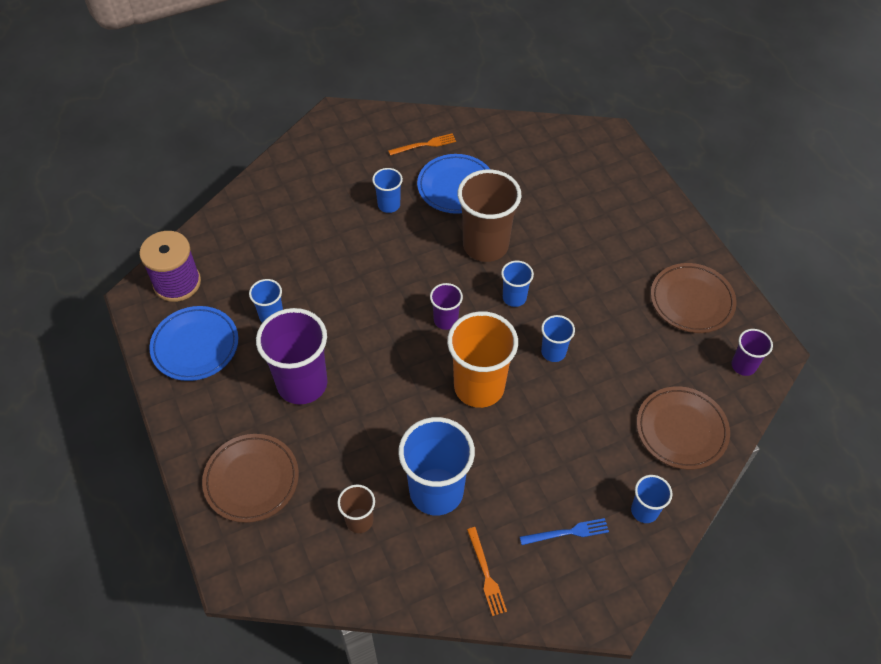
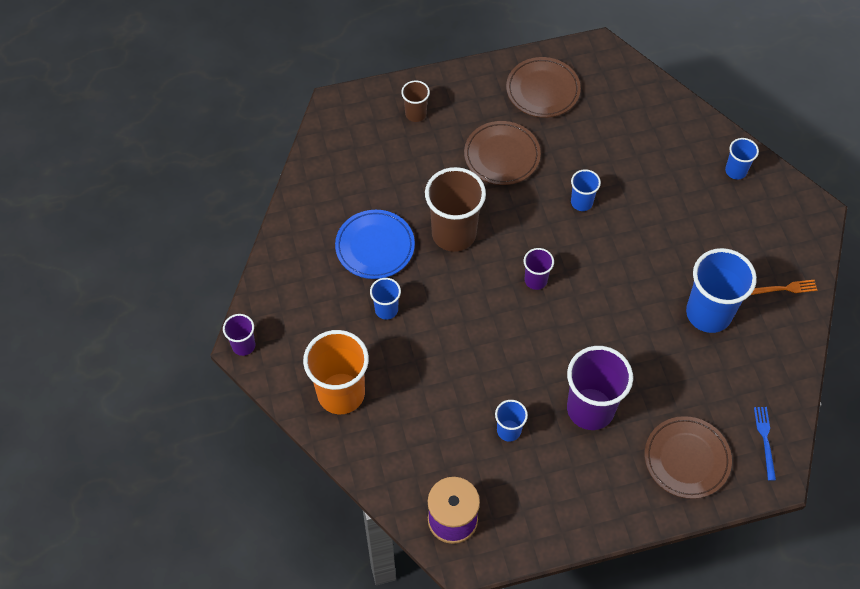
camera: 80 degrees left, 5 degrees up
(195, 346) = (535, 503): blue plate -> none
(359, 520) = (731, 375): brown cup -> brown cup (415, 114)
(424, 145) = (311, 266): orange fork -> none
(479, 387) = (610, 265): orange cup -> orange cup (341, 393)
(514, 298) = (519, 221): blue cup -> none
(567, 532) = (751, 226): blue fork -> blue fork (765, 440)
(681, 430) = (667, 129): brown plate -> brown plate (502, 156)
(743, 365) = (612, 72): purple cup -> purple cup (243, 345)

